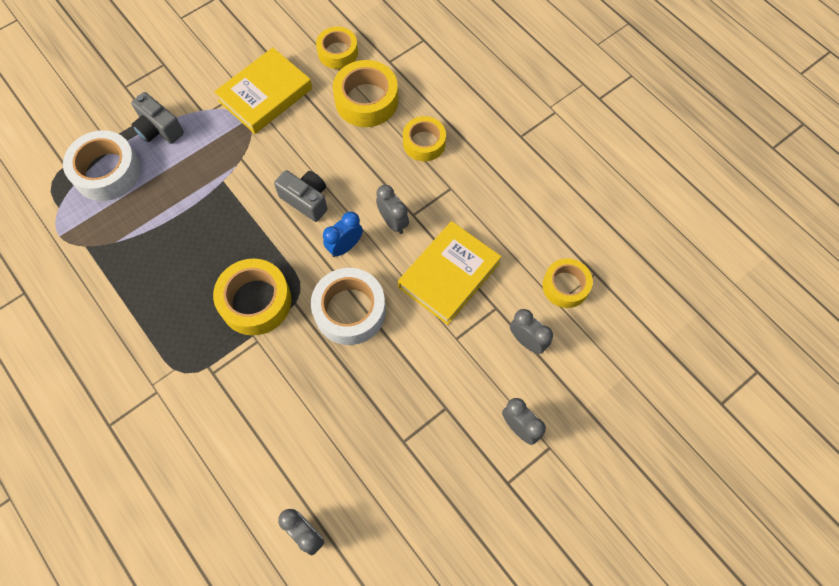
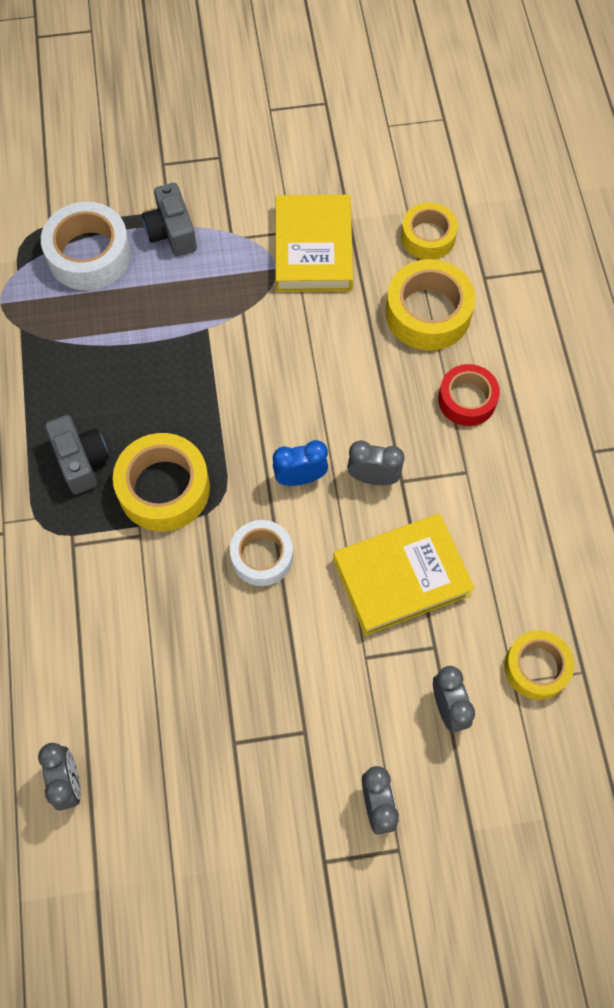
camera: 30 degrees right, 0 degrees up
(265, 95) = (313, 248): yellow book -> yellow book turned 75 degrees counterclockwise
(306, 200) = (287, 399): grey camera -> grey camera (81, 460)
(350, 310) = (262, 556): white tape -> white tape, size x0.66
(393, 222) = (373, 477): grey clock -> grey clock turned 75 degrees counterclockwise
(424, 143) = (467, 400): yellow tape -> red tape

